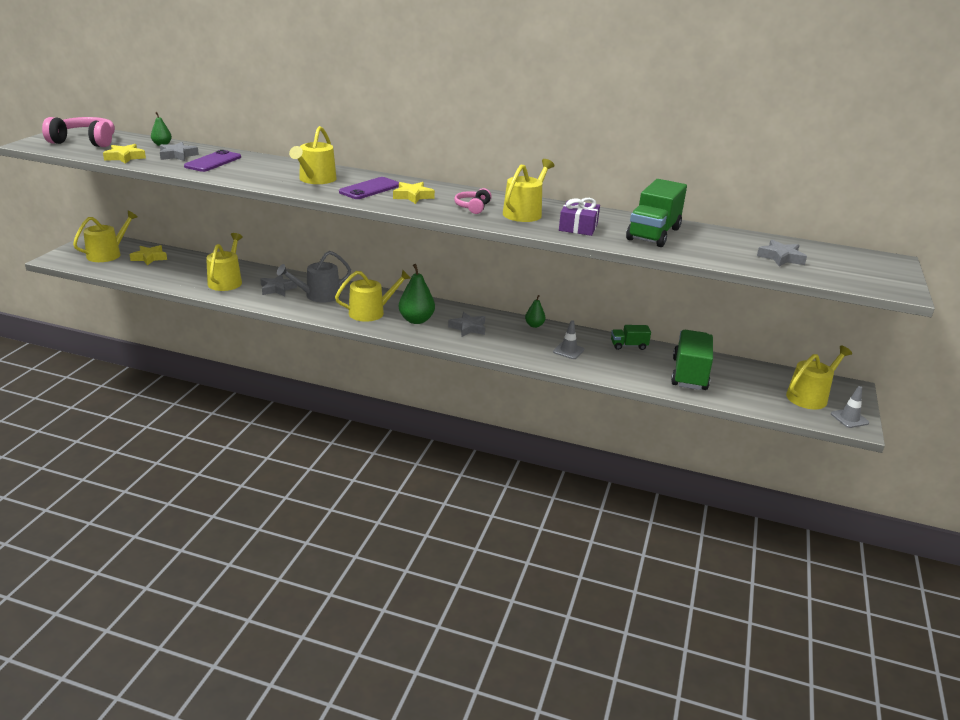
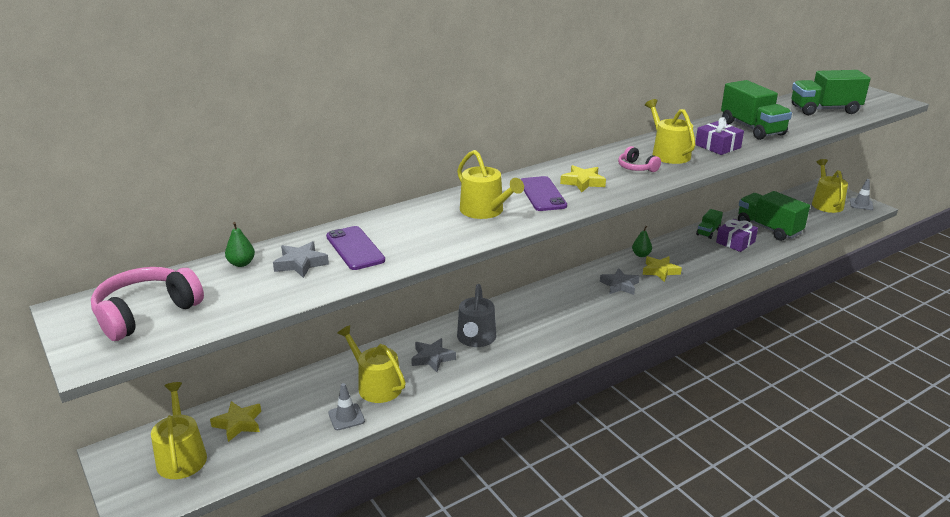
camera: 50 degrees left, 0 degrees up
(125, 157) = (261, 299): yellow star -> yellow star (660, 271)
(371, 312) = (542, 322): yellow watering can -> none
(416, 320) = (581, 304): green pear -> none
(568, 351) = (697, 258): grey traffic cone -> grey traffic cone (346, 417)
(630, 362) = (735, 242): none -> purple gift
(781, 257) = (824, 110): grey star -> green truck

